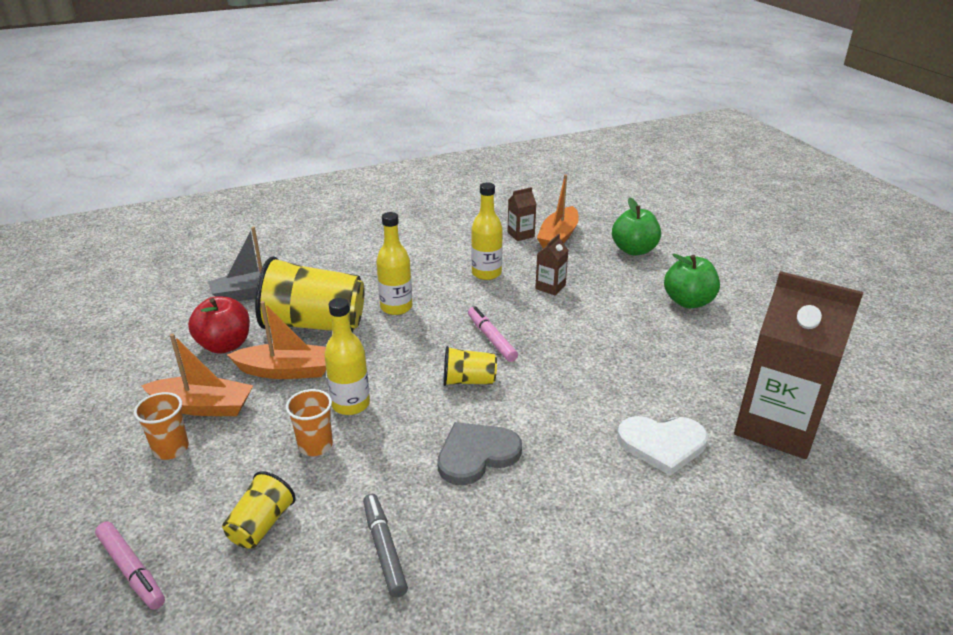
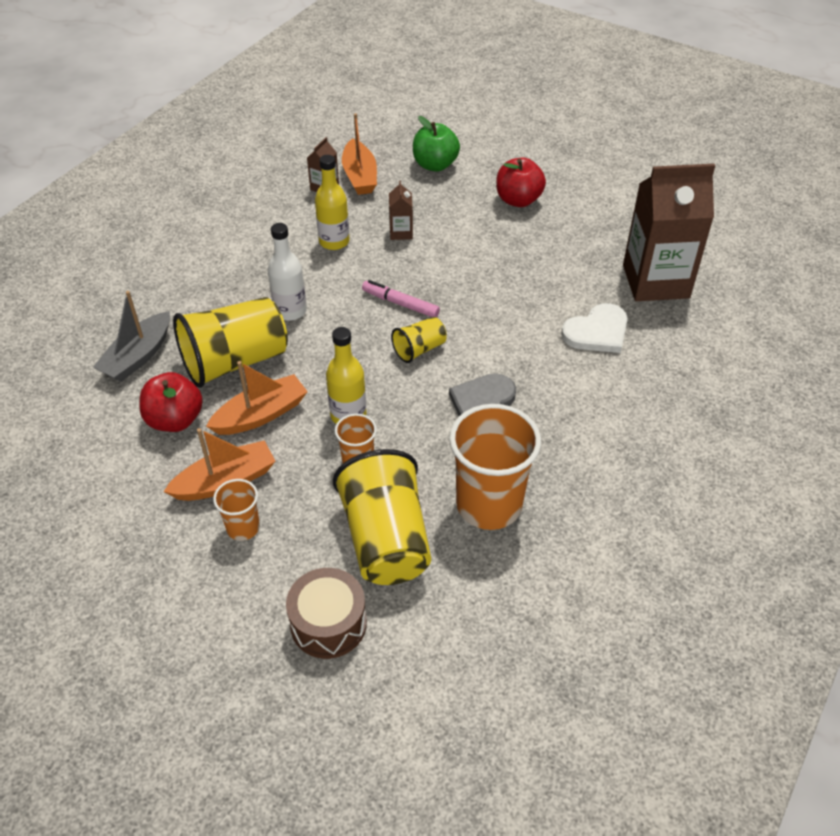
camera: 35 degrees left, 15 degrees up
(131, 570) = (328, 623): pink marker -> brown drum
(261, 525) = (386, 539): yellow cup -> yellow cup, size x2.01
(384, 549) = (489, 505): grey marker -> orange cup
(396, 307) = (290, 311): yellow bottle -> white bottle
(688, 302) = (518, 200): green apple -> red apple

